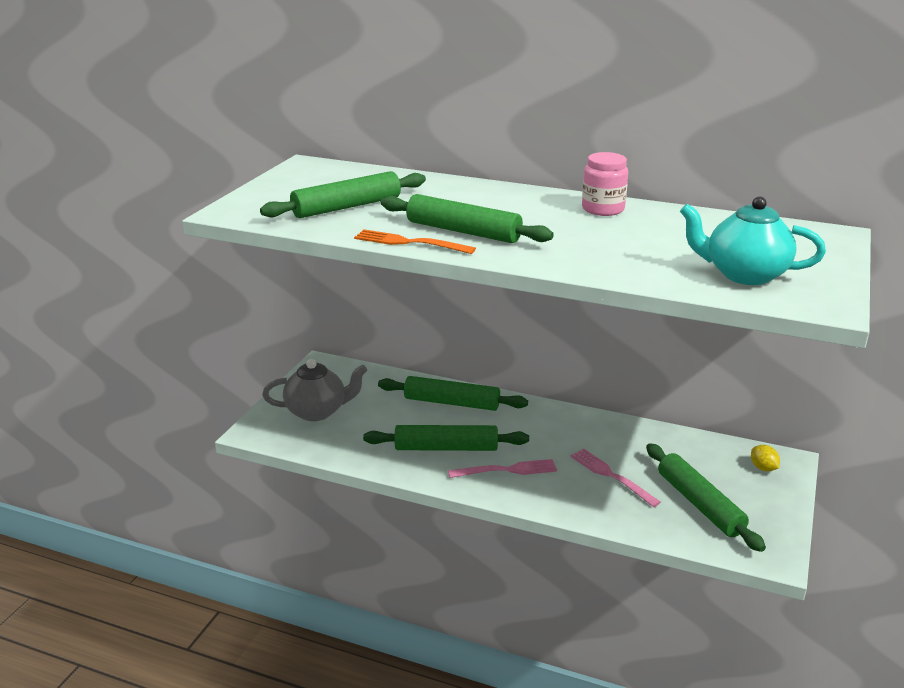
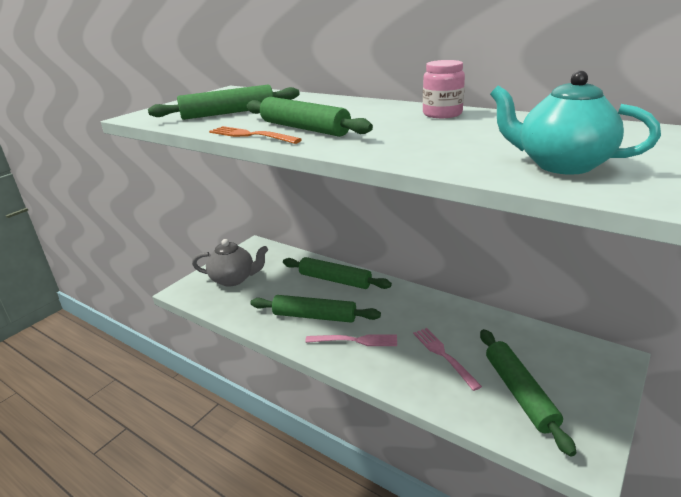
camera: 15 degrees right, 0 degrees up
(763, 468) = (590, 363): yellow lemon -> none

